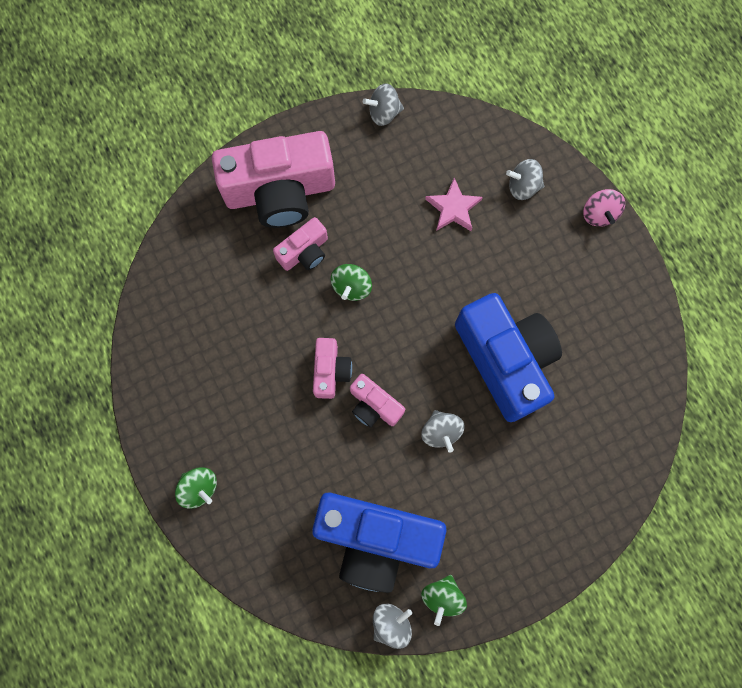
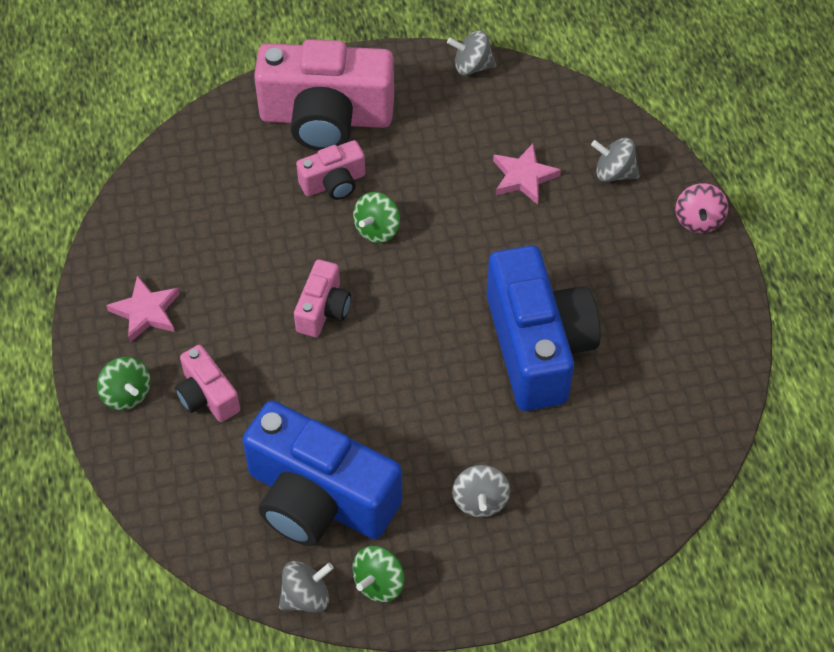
camera: 15 degrees right, 20 degrees down
(191, 410) = (146, 311): none -> pink star
(374, 405) = (363, 357): pink camera -> pink camera (207, 395)
(441, 431) = (435, 403): grey spinning top -> grey spinning top (480, 500)

